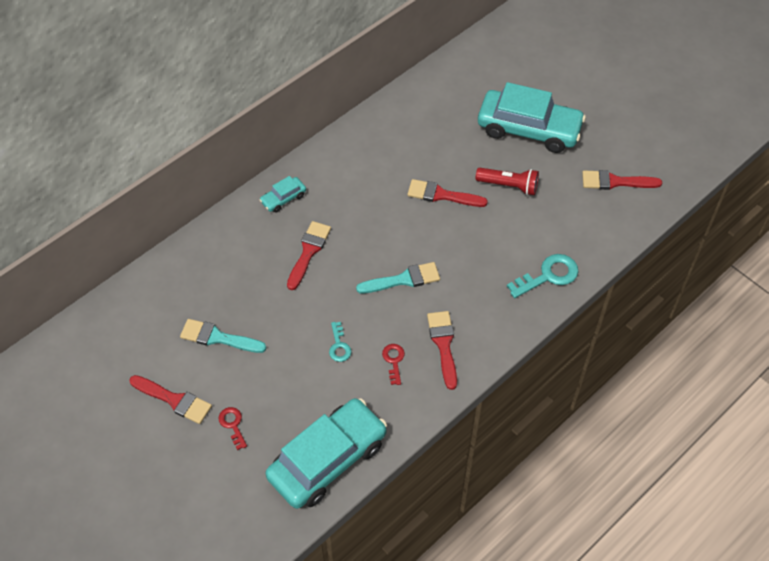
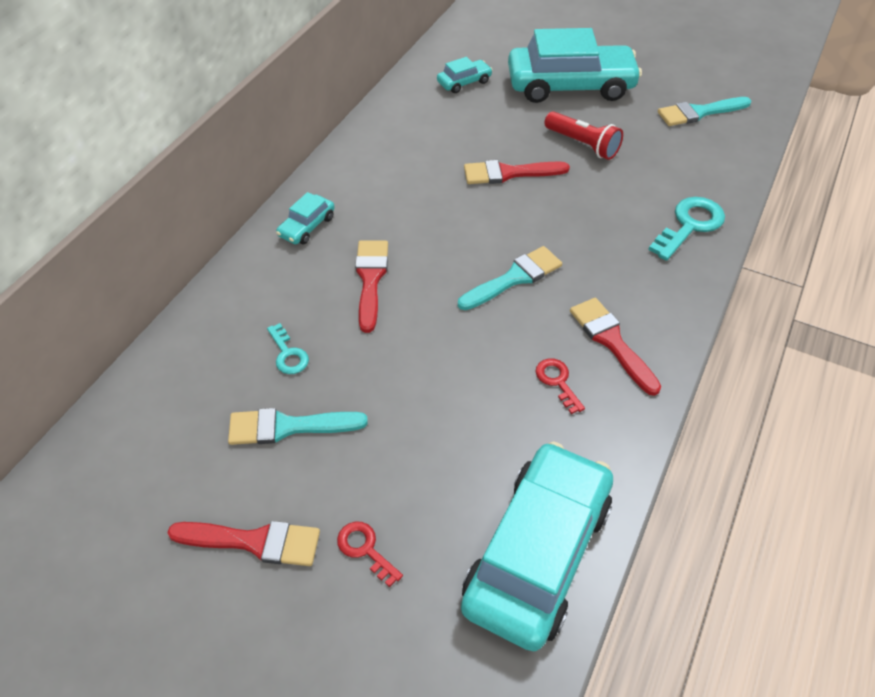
camera: 20 degrees left, 5 degrees down
(339, 346) = (471, 385): turquoise key -> turquoise key (288, 354)
(449, 104) = (464, 82): none -> turquoise car
(509, 186) = (583, 145): red flashlight -> red flashlight turned 45 degrees clockwise
(615, 182) = (699, 112): red brush -> turquoise brush

